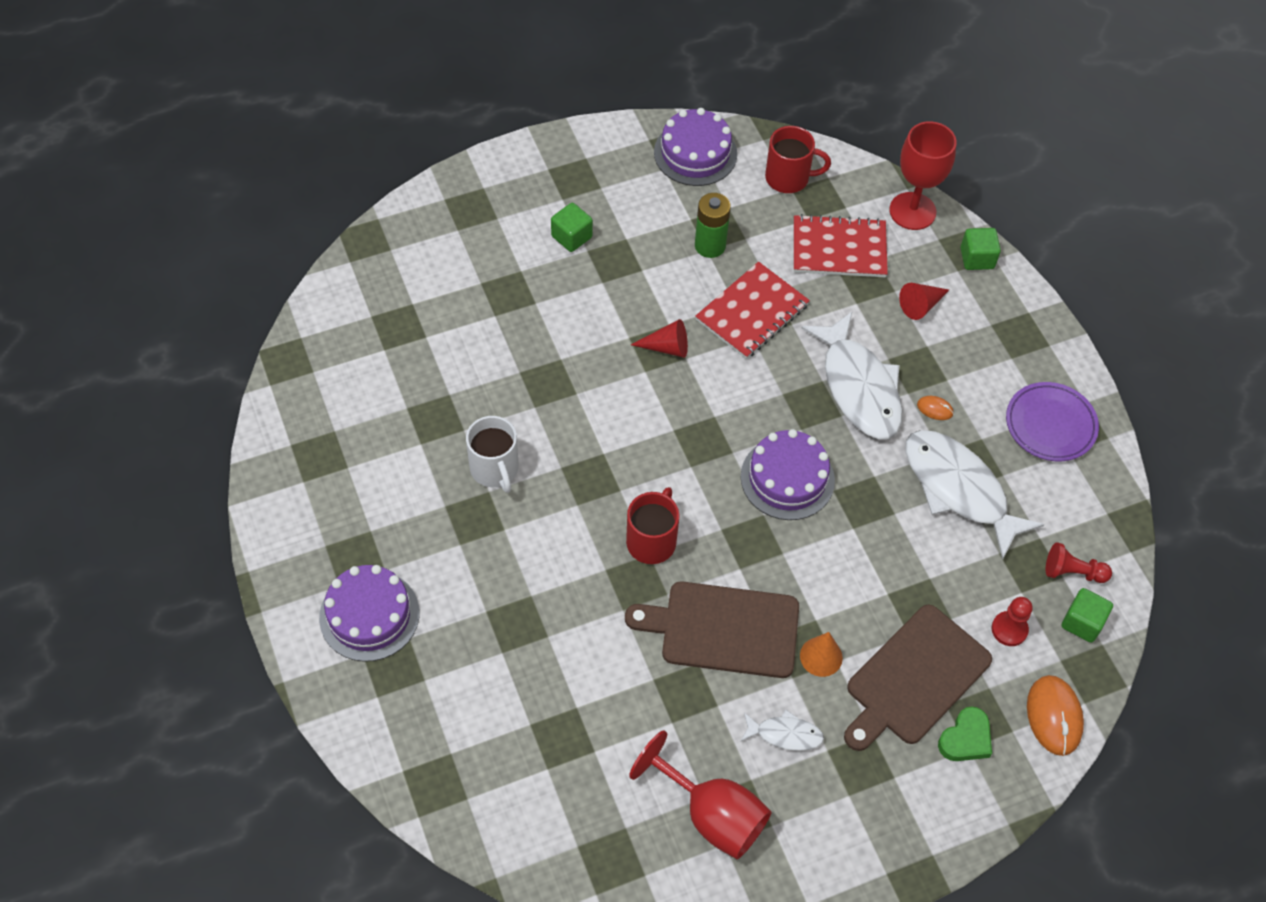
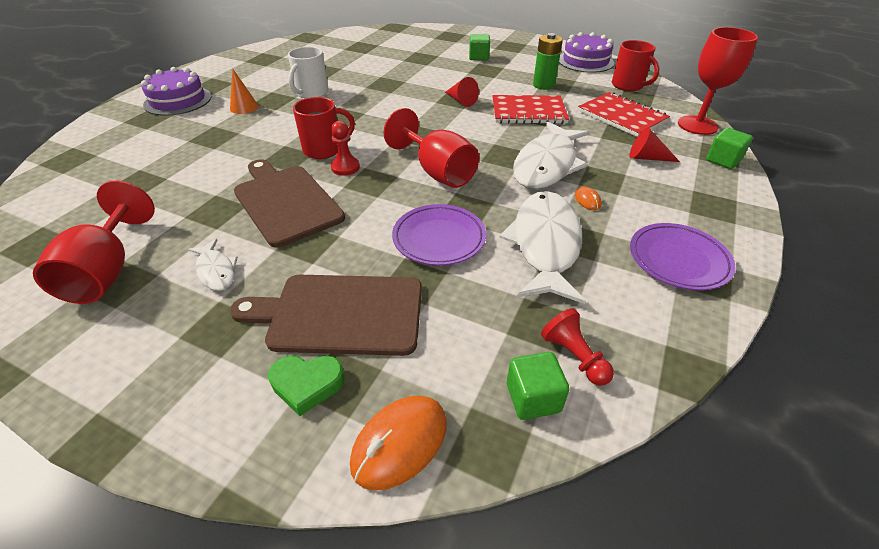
camera: 50 degrees right, 15 degrees down
(787, 478) = (437, 172): purple cake -> red goblet
(821, 656) = (308, 253): orange cone -> orange cone (244, 107)
(886, 553) = (439, 238): none -> purple plate
(1009, 629) = (459, 347): red pawn -> red pawn (345, 167)

